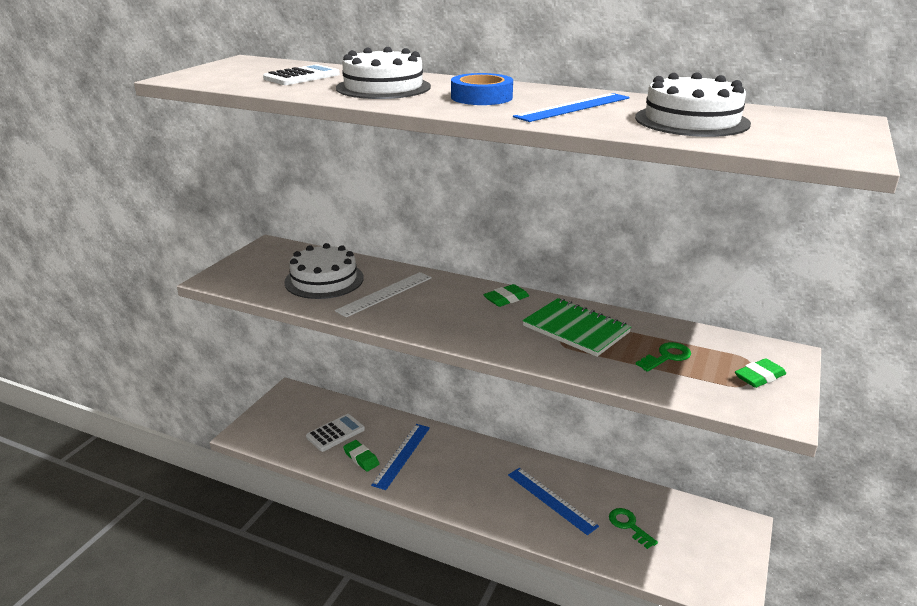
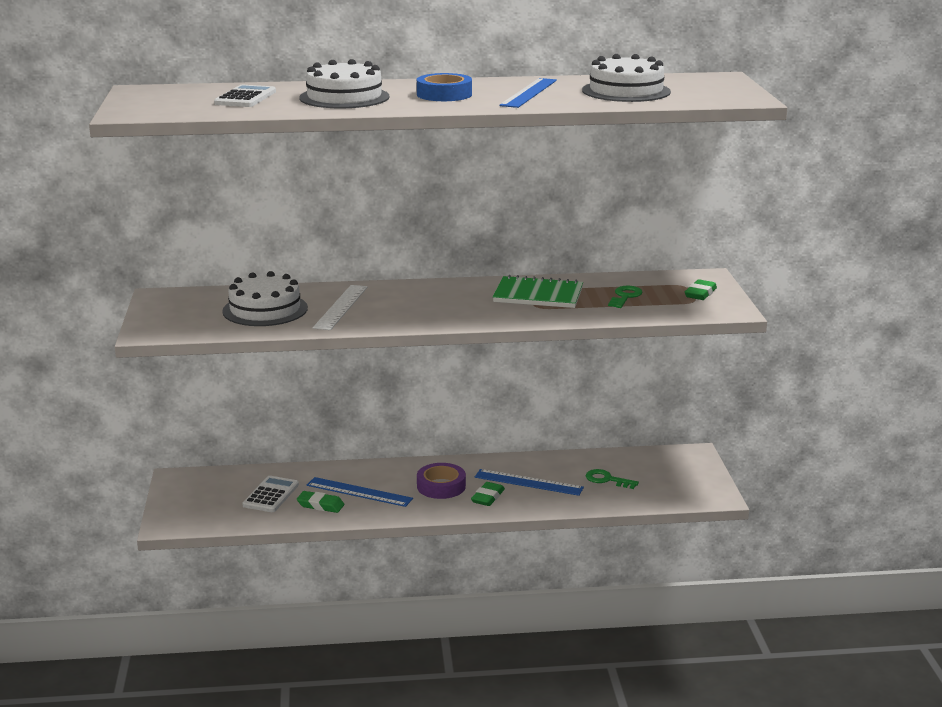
camera: 30 degrees left, 5 degrees down
(402, 455) = (359, 492): blue ruler -> blue ruler turned 60 degrees counterclockwise
(471, 474) = (441, 486): none -> purple tape
(506, 299) = (455, 288): green eraser -> green eraser (488, 497)

